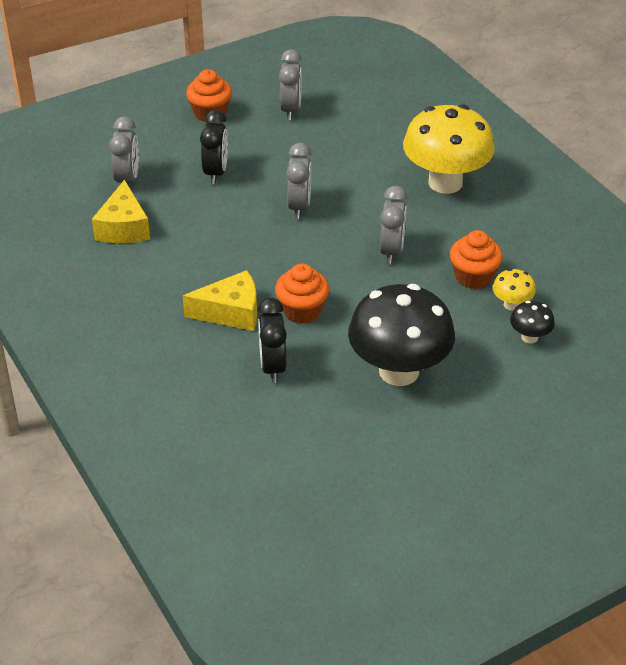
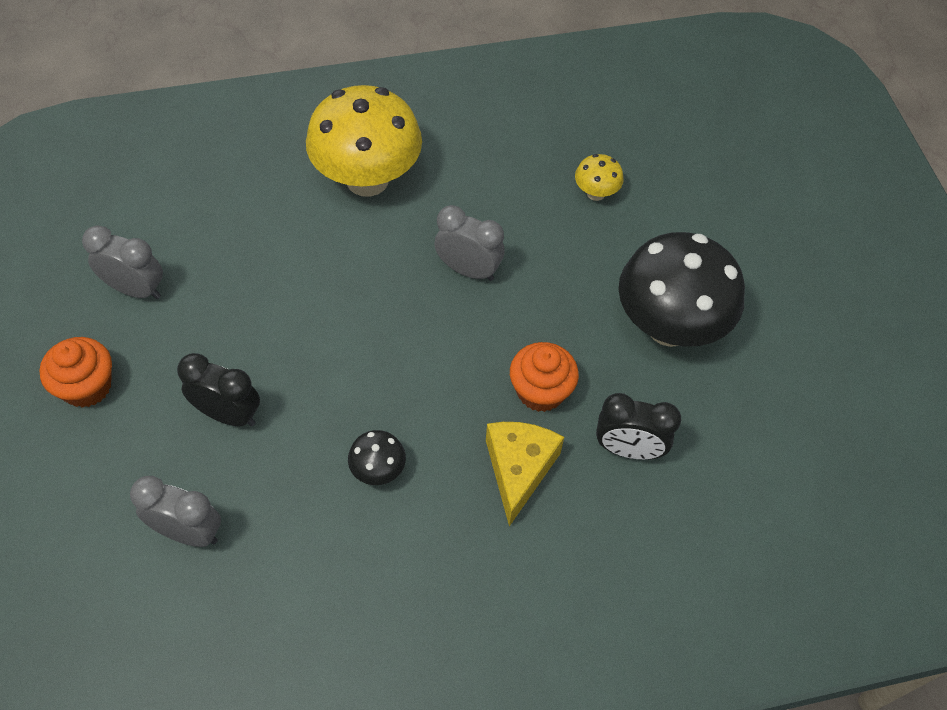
camera: 75 degrees left, 15 degrees up
(124, 227) = (296, 561): yellow cheese -> none
(299, 207) = (345, 338): grey clock -> none
(473, 277) = (540, 210): orange cupcake -> none
(529, 337) = (649, 196): black mushroom -> black mushroom (378, 470)

